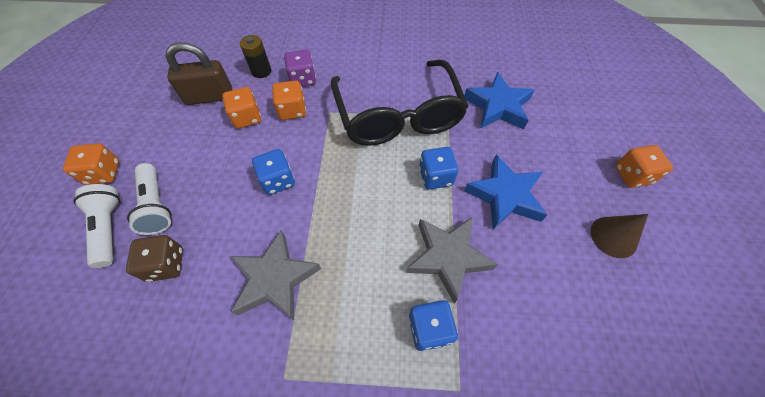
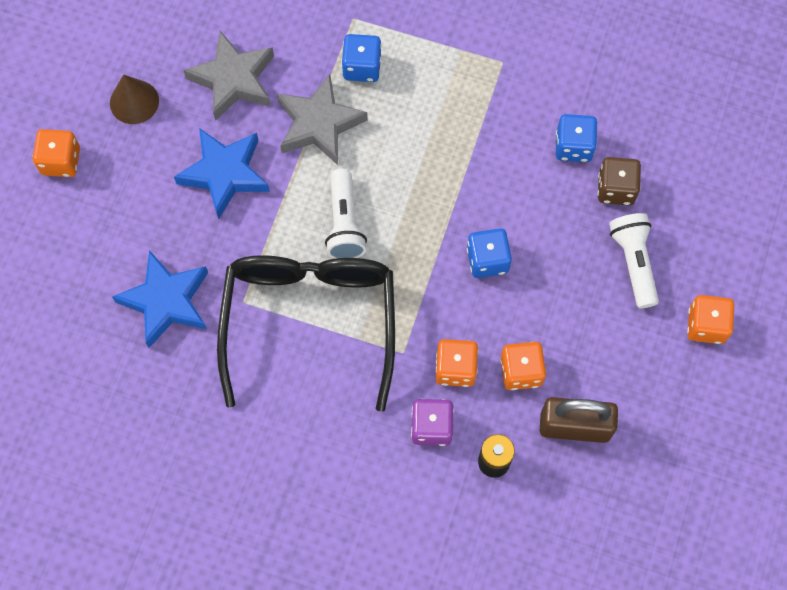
camera: 165 degrees left, 10 degrees up
(109, 228) = (684, 246): white flashlight -> white flashlight (344, 223)
(275, 279) = (502, 146): grey star -> grey star (233, 80)
(435, 177) = (295, 217): blue dice -> blue dice (573, 146)

